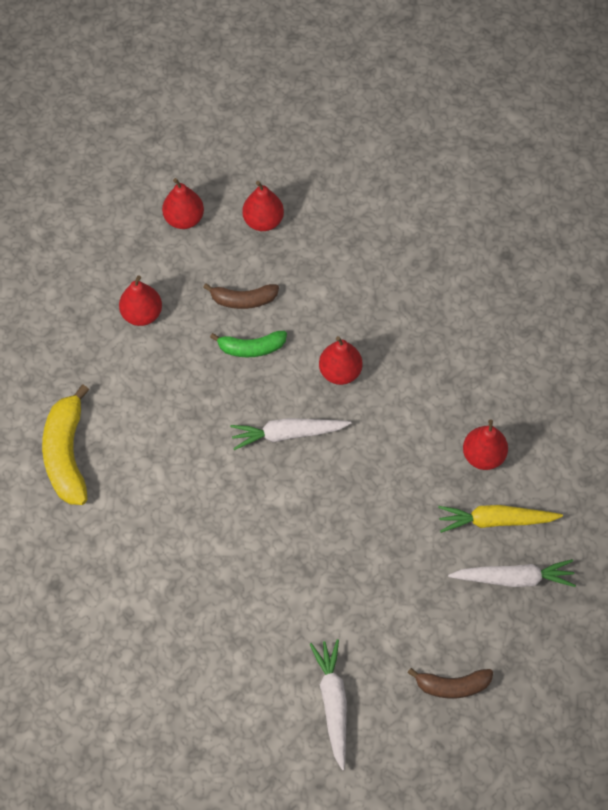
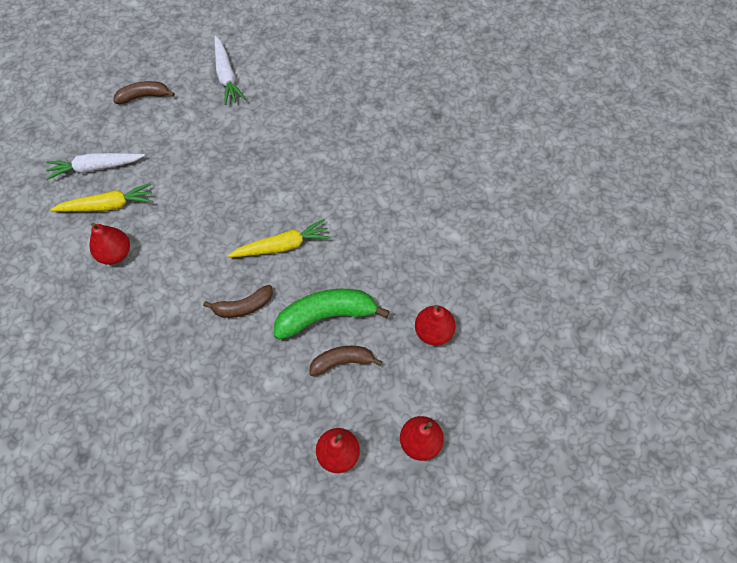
camera: 170 degrees right, 0 degrees up
(67, 454) = (459, 203): yellow banana -> none
(251, 348) = (326, 316): green banana -> green banana, size x1.63
(288, 434) = (282, 246): white carrot -> yellow carrot
(340, 372) = (243, 306): red pear -> brown banana

